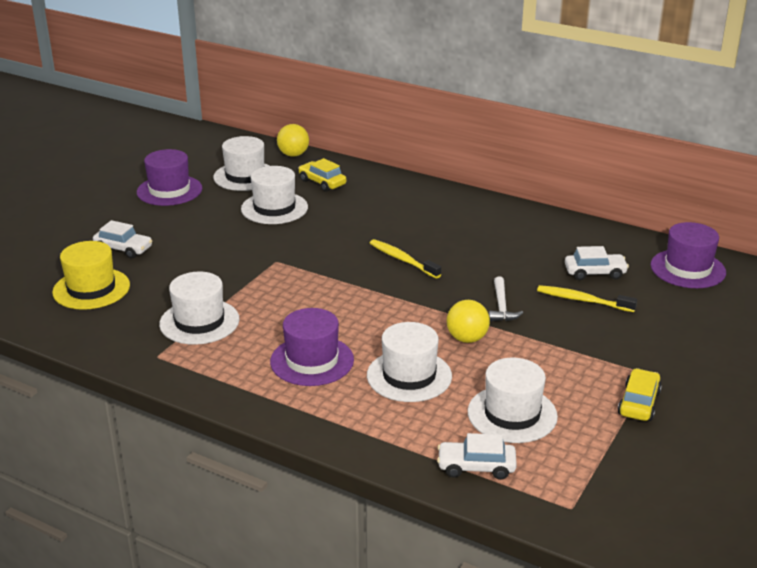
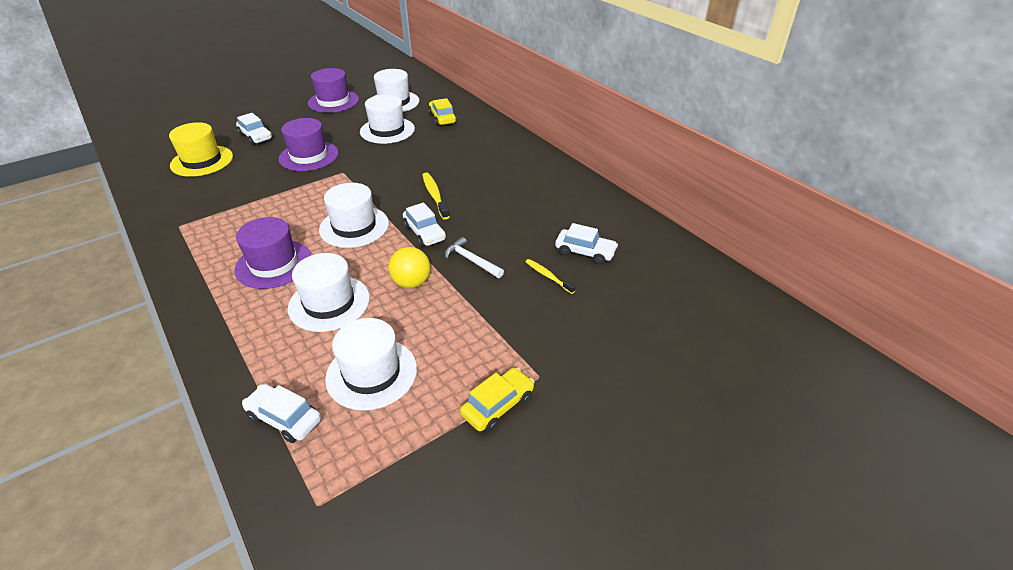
camera: 25 degrees right, 10 degrees up
(199, 322) = (237, 206): white hat -> white hat (354, 226)
(293, 154) = (445, 93): yellow ball -> none
(431, 295) = (424, 233): none -> white car
(501, 306) = (471, 260): white hammer -> white hammer turned 105 degrees clockwise
(582, 300) = (548, 276): yellow toothbrush -> yellow toothbrush, size x0.66
(687, 269) = (679, 273): purple hat -> purple hat (309, 156)

